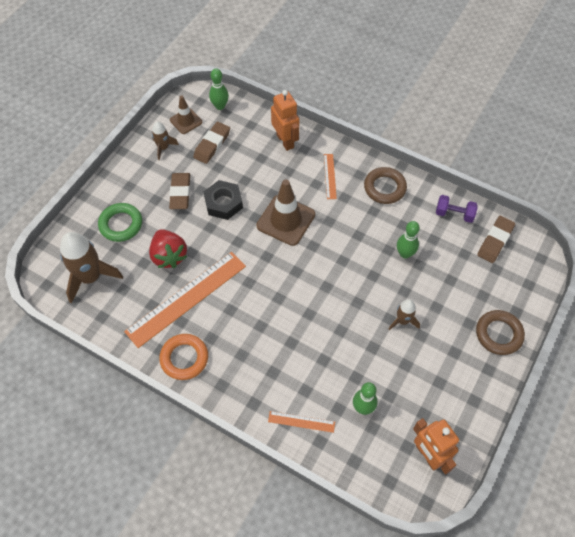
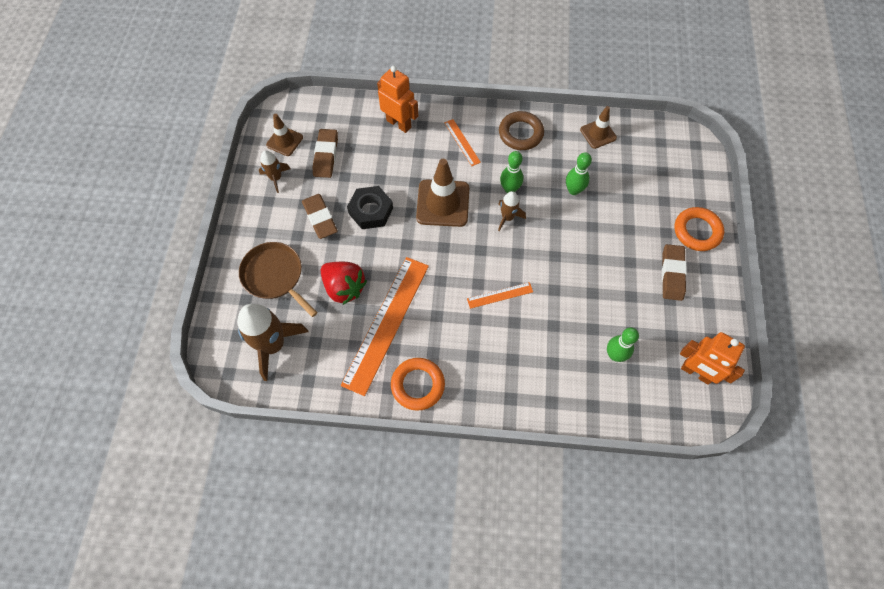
camera: 25 degrees left, 5 degrees up
(121, 224) = (275, 276): green ring -> brown pan
(220, 106) = (312, 112): green bowling pin -> green bowling pin (509, 189)
(301, 422) = (565, 395): orange ruler -> orange ruler (500, 295)
(403, 321) = (606, 256): brown rocket -> brown rocket (507, 217)
(454, 214) = (598, 134): purple dumbbell -> brown traffic cone
(495, 241) = (648, 145): brown eraser -> brown eraser (672, 274)
(498, 334) = (697, 231): brown ring -> orange ring

